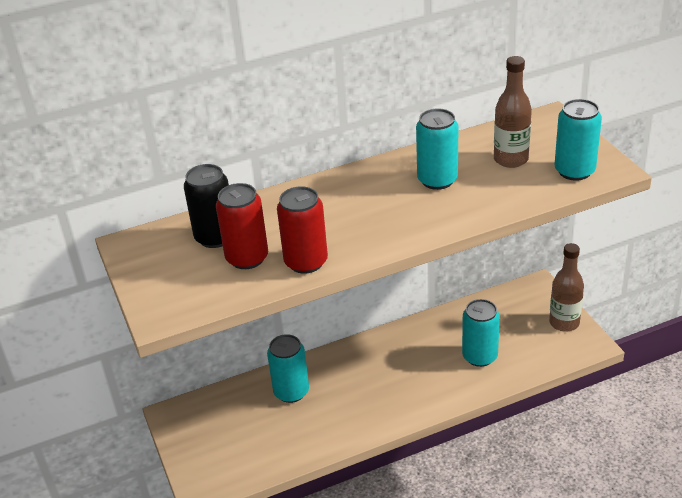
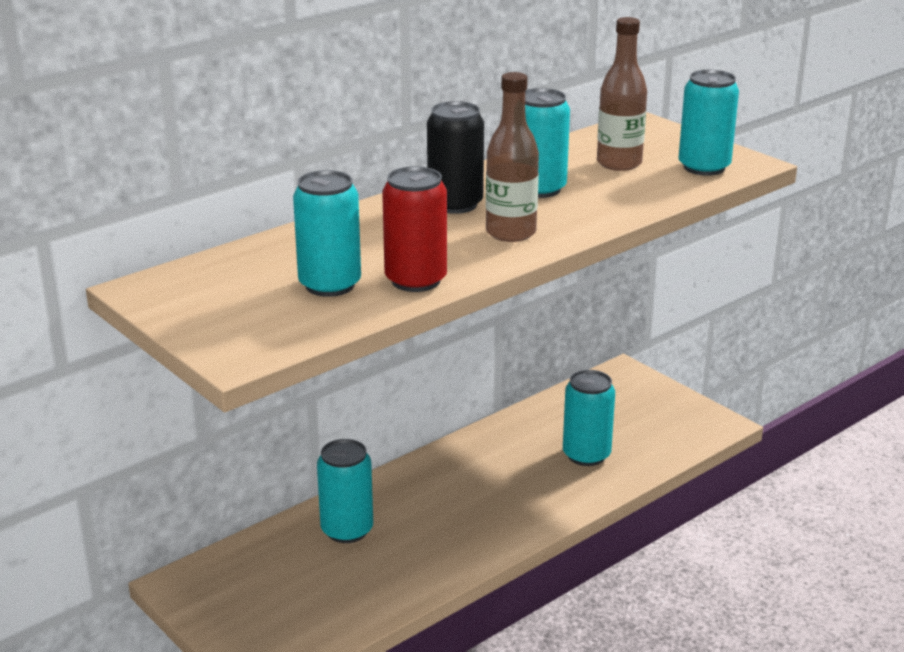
camera: 20 degrees left, 10 degrees down
(215, 237) = (270, 269): black can -> black can (455, 204)
(247, 258) = (330, 285): red can -> turquoise can
(564, 323) = (675, 406): brown bottle -> brown bottle (510, 233)

